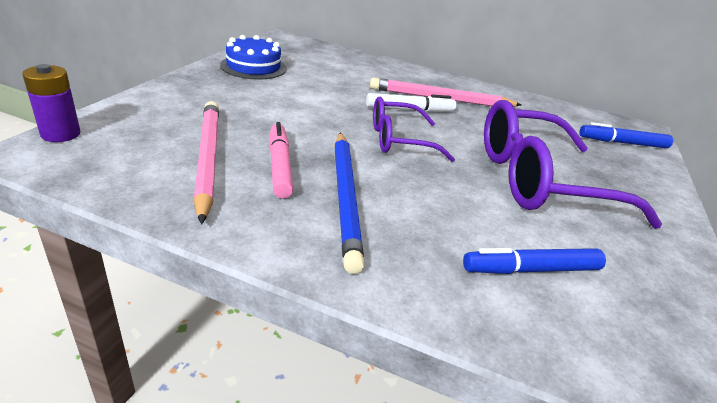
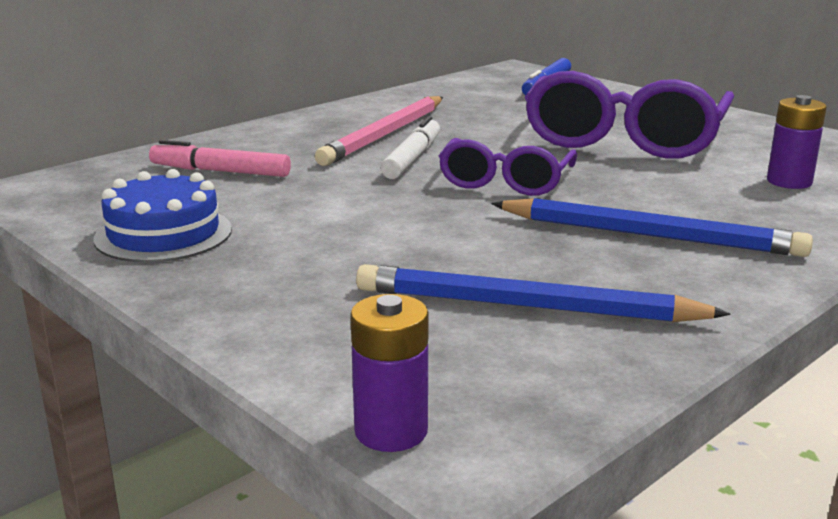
camera: 60 degrees left, 10 degrees down
(208, 158) = (526, 306): pink pencil -> blue pencil
(280, 166) = (561, 261): pink marker -> pink marker (220, 171)
(531, 269) = (789, 182): blue marker -> purple battery

